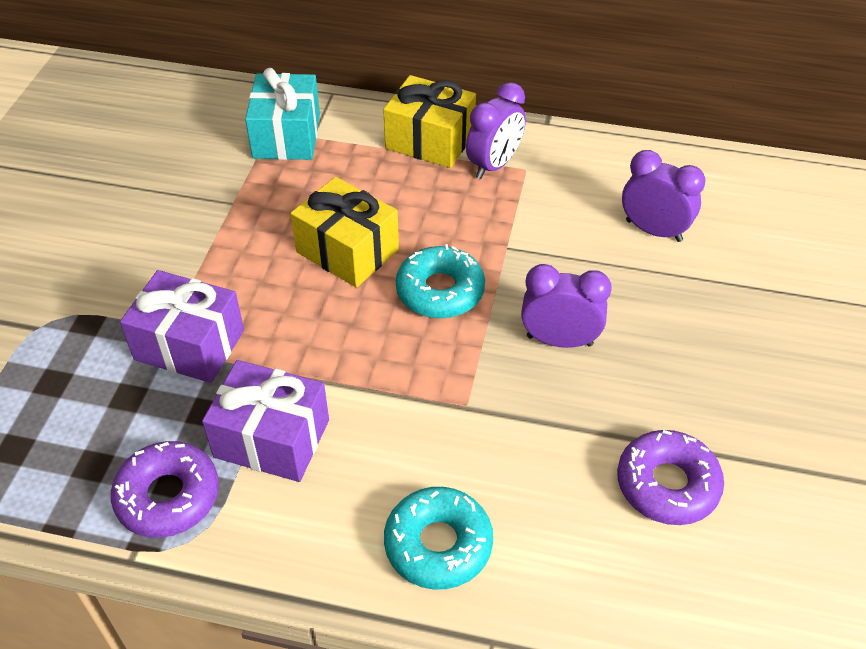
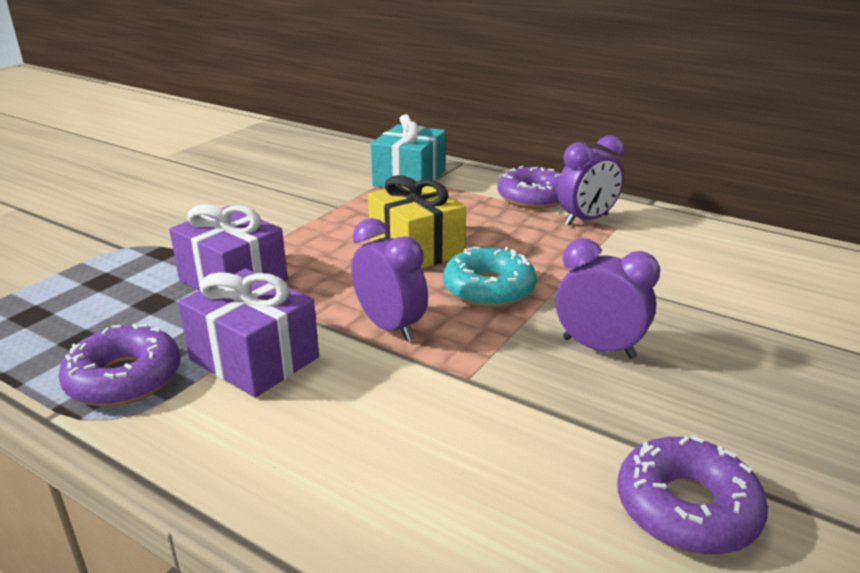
camera: 20 degrees right, 20 degrees down
(430, 141) = (533, 198): yellow gift -> purple donut
(438, 544) = (365, 491): turquoise donut -> none
(654, 230) = (739, 287): purple clock -> purple clock (390, 327)

